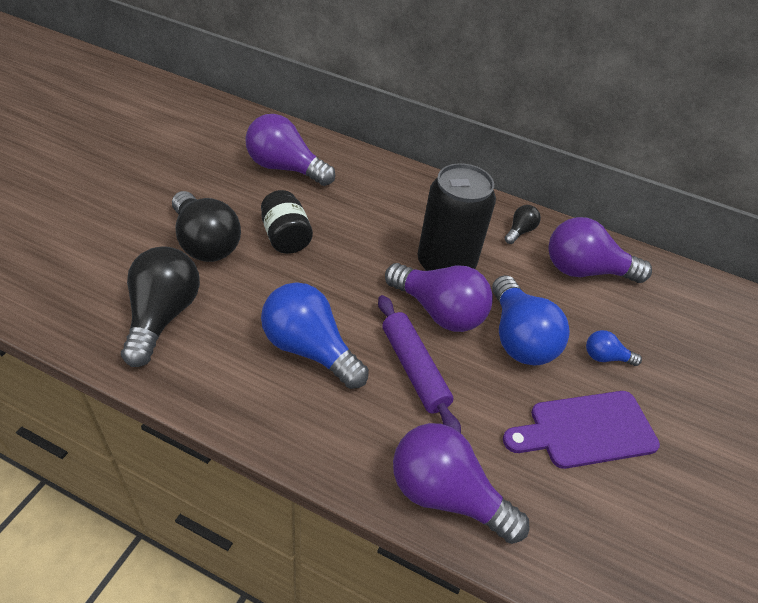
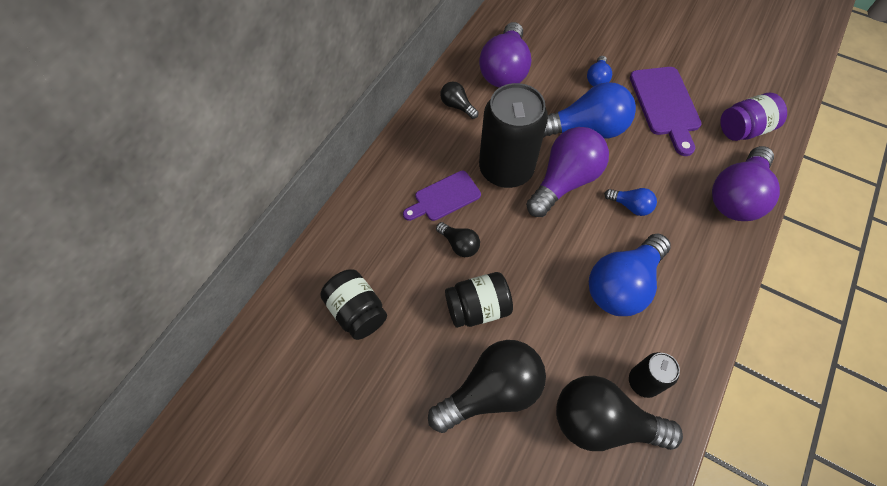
camera: 80 degrees left, 15 degrees up
(198, 353) = (643, 382): none -> black can
(285, 168) = (357, 311): purple light bulb -> black jar
(352, 228) = (459, 244): none -> black light bulb
(404, 219) = (444, 197): none -> purple cutting board
(414, 369) = (630, 206): purple rolling pin -> blue light bulb
(572, 530) = (744, 129): none -> purple jar

